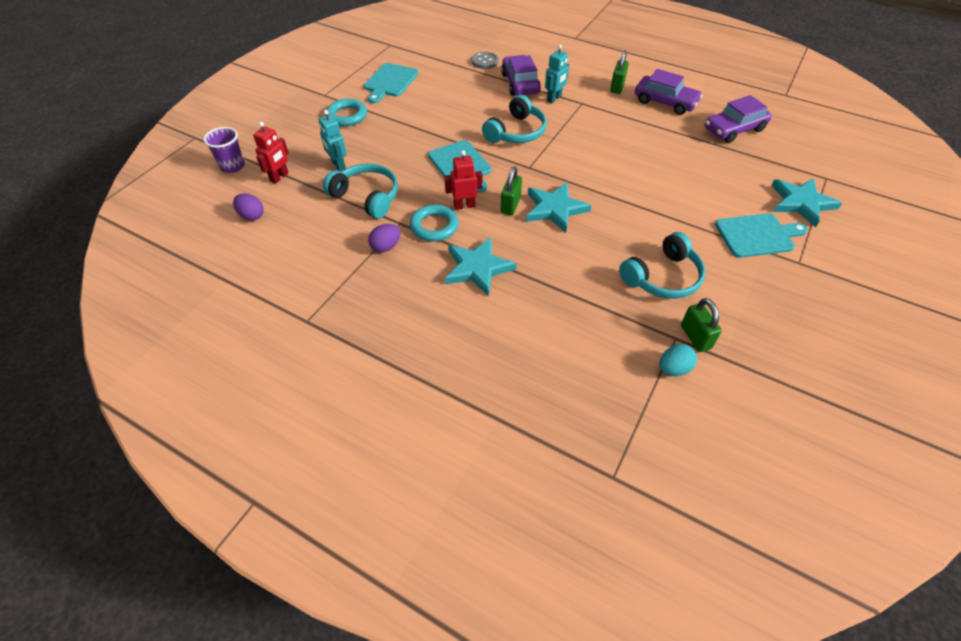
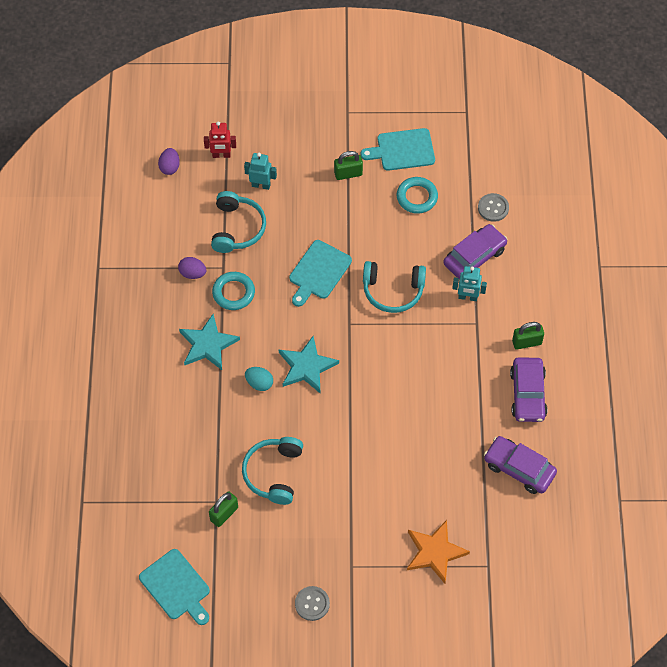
camera: 60 degrees right, 10 degrees up
(232, 166) = (213, 115): purple cup -> none
(338, 165) = (261, 185): turquoise robot -> turquoise robot turned 75 degrees clockwise
(347, 116) = (329, 149): turquoise ring -> turquoise ring (417, 197)
(464, 206) = (270, 301): red robot -> none
(510, 205) = (291, 333): green padlock -> green padlock (348, 174)
(663, 277) = (273, 473): turquoise headphones -> turquoise headphones turned 75 degrees clockwise
(673, 369) = (186, 509): turquoise egg -> turquoise egg (259, 383)
(757, 235) = (367, 527): turquoise cutting board -> turquoise cutting board (176, 587)
(801, 203) = (435, 552): turquoise star -> orange star
(836, 308) = (312, 604): none -> grey button

